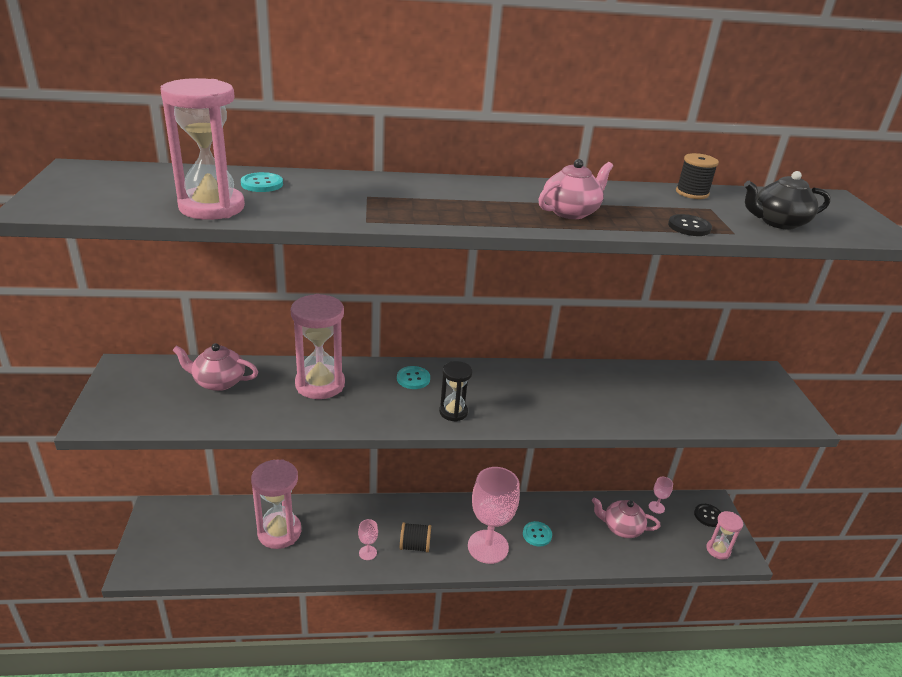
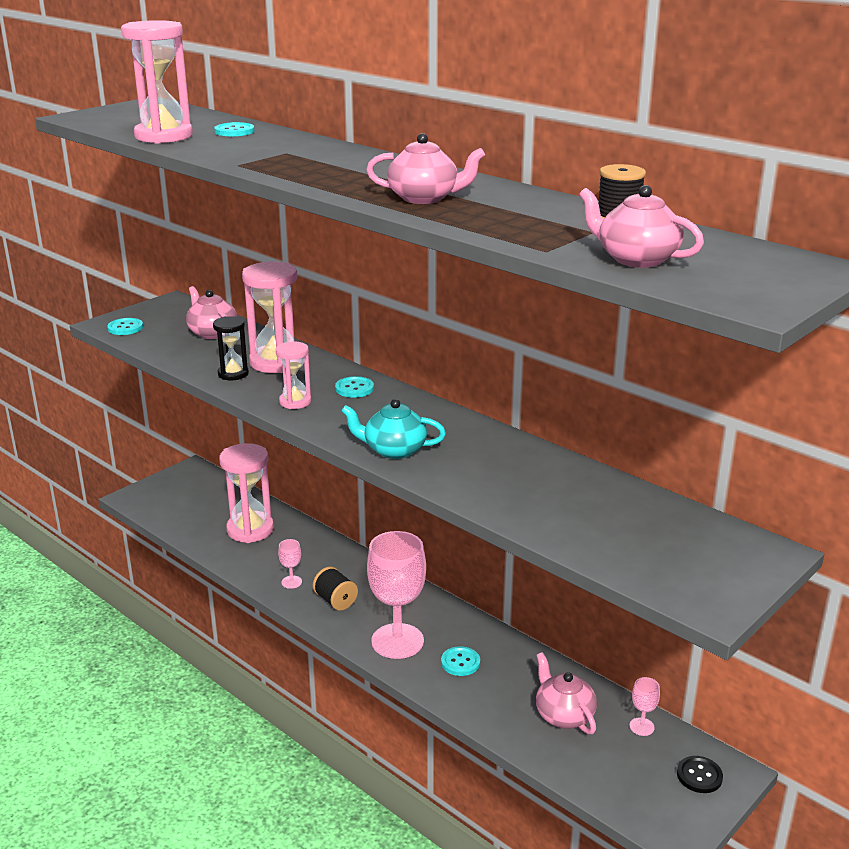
camera: 50 degrees right, 5 degrees down
(124, 415) = (125, 328): none -> turquoise button
(453, 412) = (339, 422): black hourglass -> black hourglass (233, 374)
(520, 414) = (394, 450): none -> turquoise teapot
(689, 227) = (509, 234): black button -> none
(718, 550) = (652, 809): pink hourglass -> pink hourglass (295, 402)
(778, 222) = (636, 259): black teapot -> pink teapot

